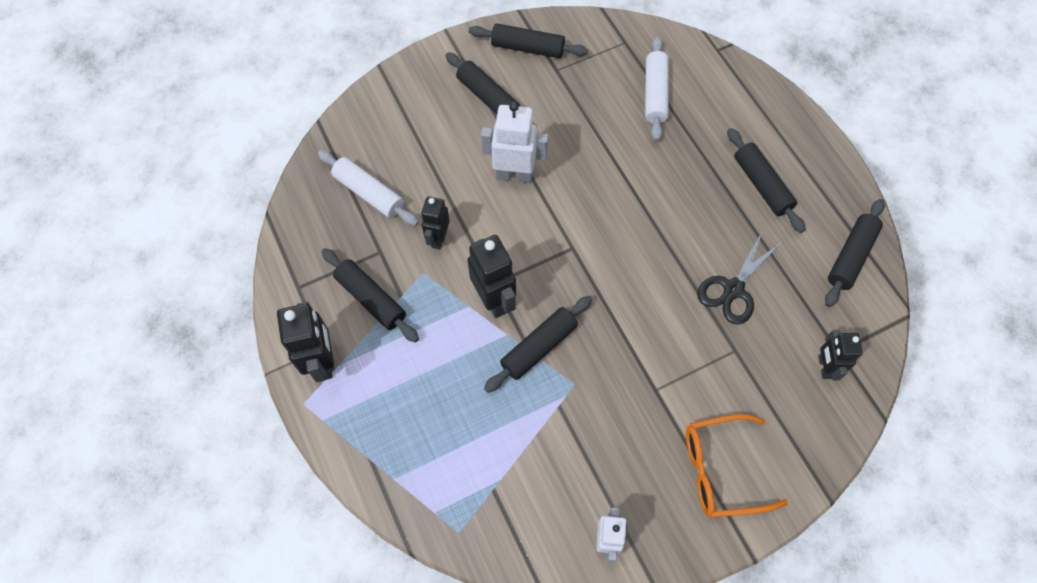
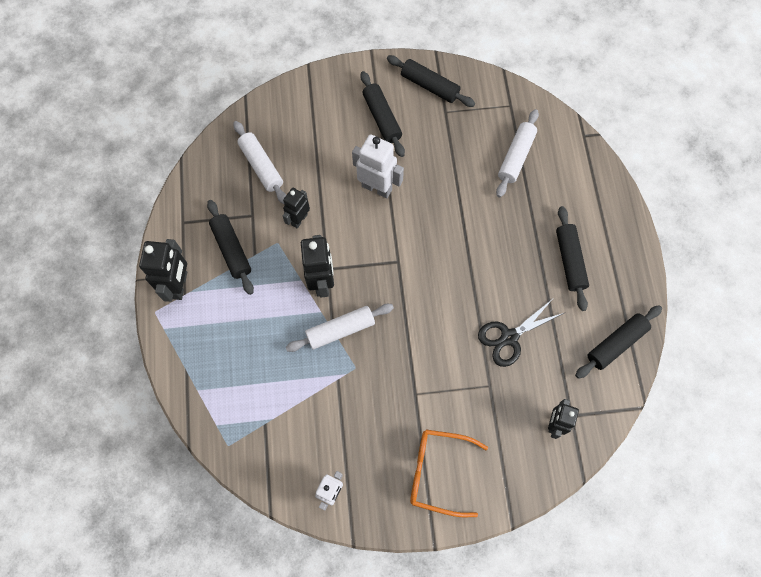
camera: 20 degrees right, 5 degrees up
(538, 347) = (340, 330): black rolling pin -> white rolling pin

